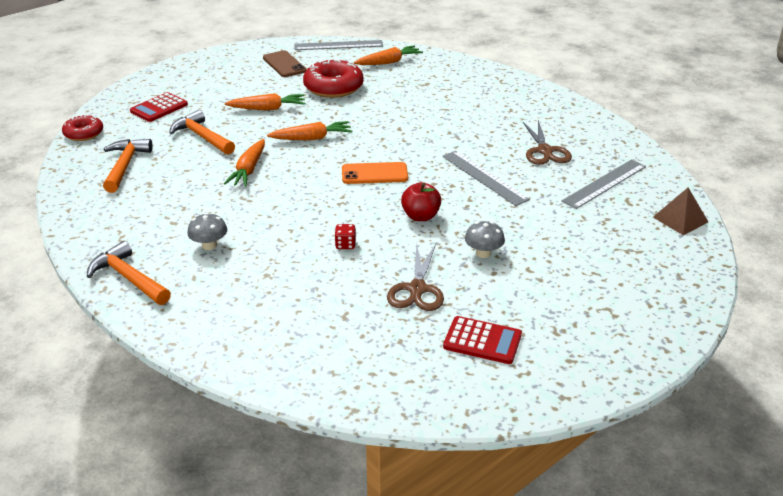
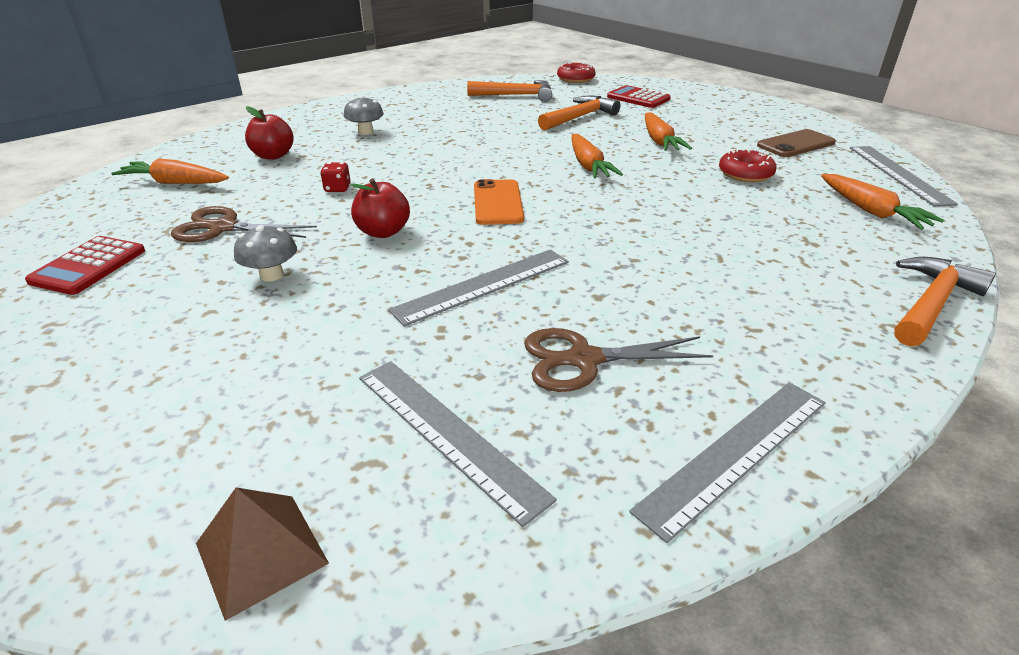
camera: 90 degrees right, 0 degrees up
(128, 278) = (329, 110): orange hammer -> orange hammer (931, 303)
(248, 170) = (508, 139): orange carrot -> orange carrot (175, 183)
(264, 292) = (273, 156): none -> red apple
(333, 87) = (745, 174): red donut -> red donut, size x0.60
(593, 124) = (735, 453): none -> grey ruler

